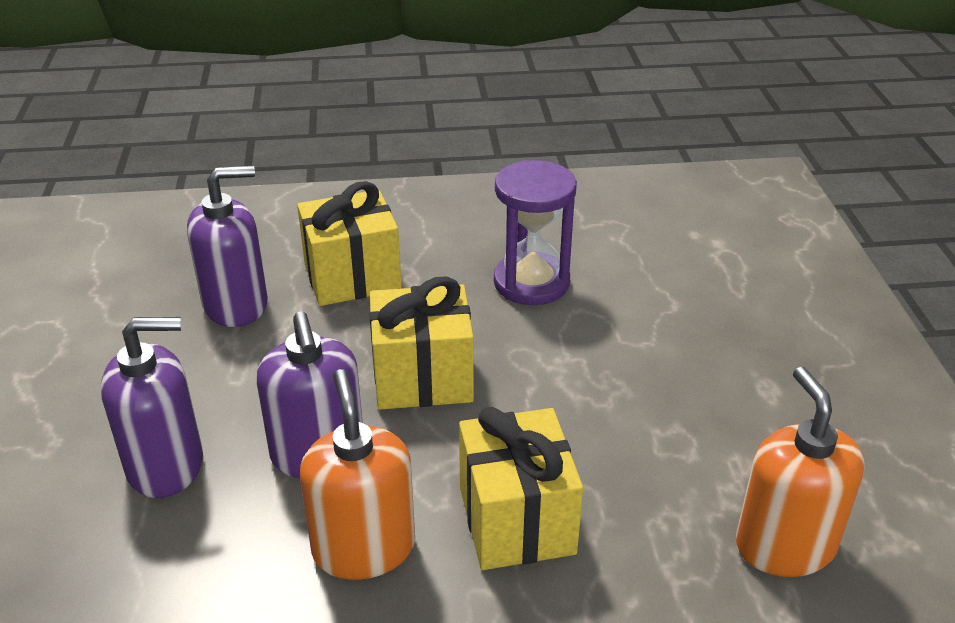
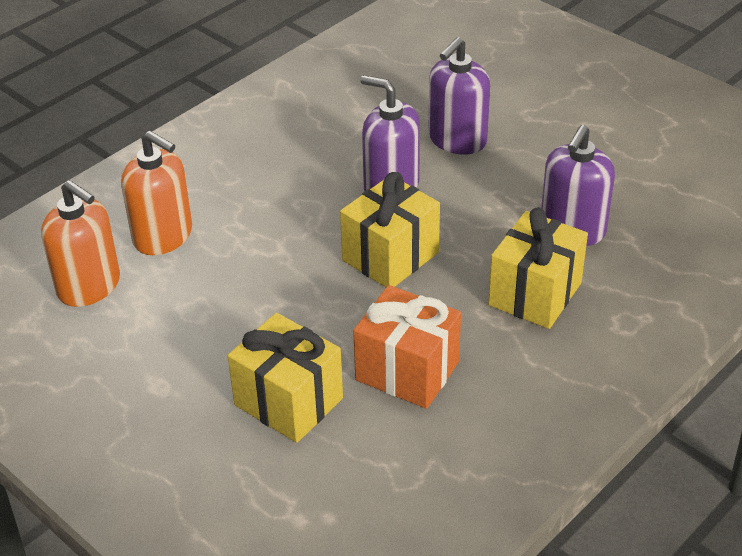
camera: 140 degrees right, 5 degrees up
(364, 548) = (310, 165): orange soap dispenser -> orange soap dispenser (163, 236)
(516, 520) = (247, 217): yellow gift -> yellow gift (288, 402)
(531, 282) = (407, 371): purple hourglass -> orange gift

